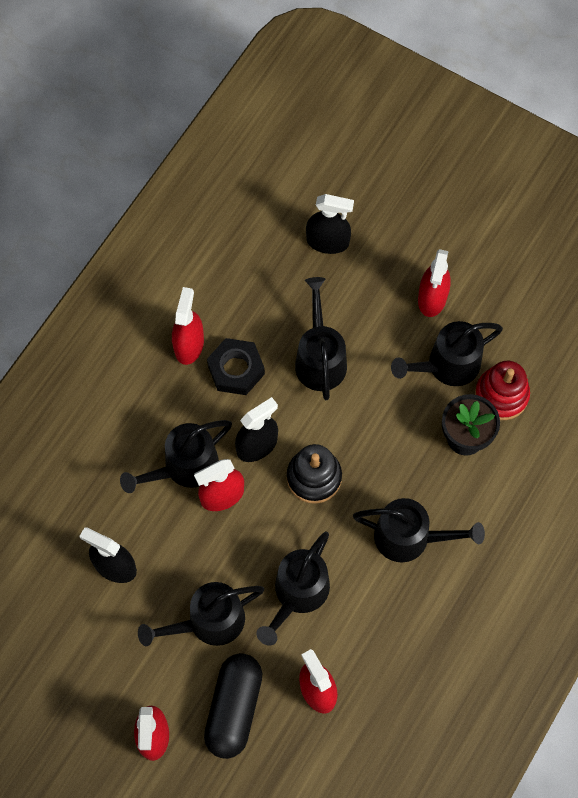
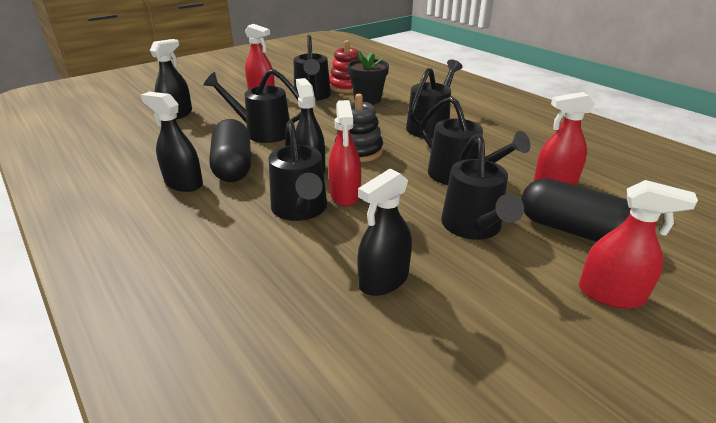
camera: 70 degrees left, 35 degrees down
(189, 345) = (183, 183): red spray bottle -> black spray bottle
(236, 370) = (233, 166): black nut -> black capsule

